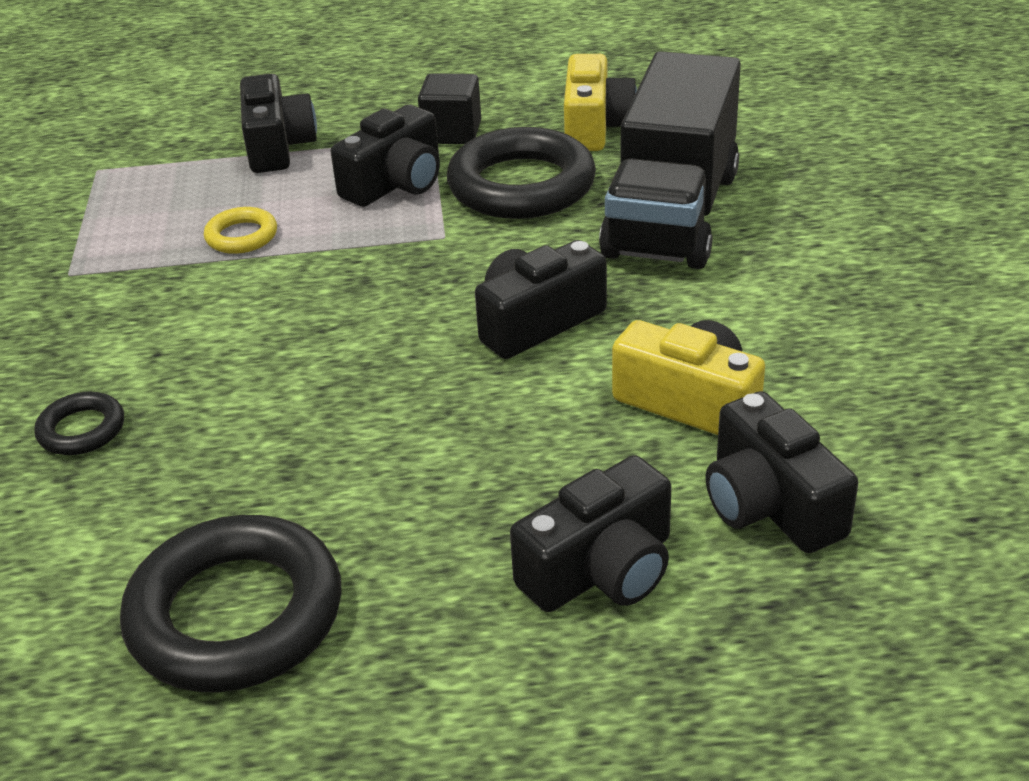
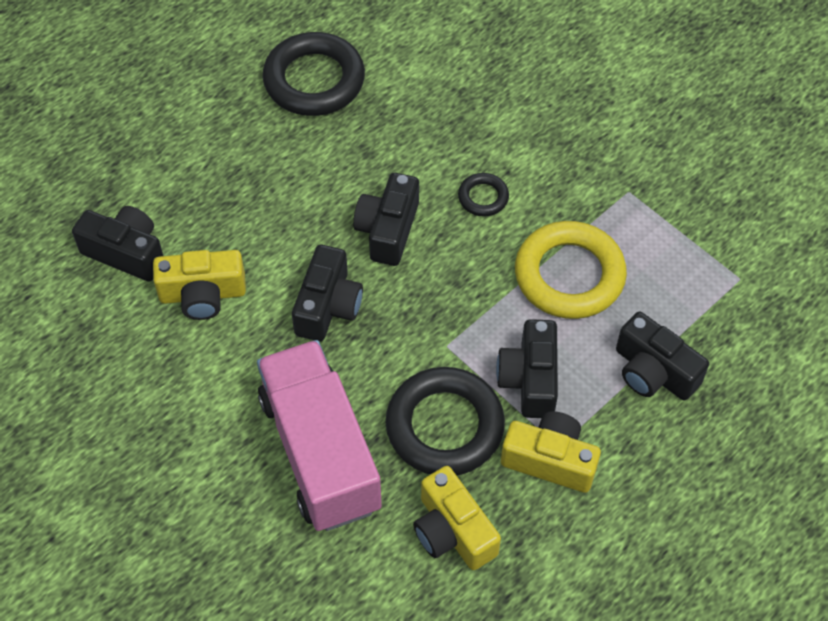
camera: 140 degrees right, 20 degrees up
(82, 430) = (485, 114): black ring -> black ring (483, 197)
(241, 236) = (569, 275): yellow ring -> yellow ring, size x2.11
(452, 132) = (550, 460): black cube -> yellow camera
(601, 570) = (180, 178): black camera -> black camera (388, 230)
(672, 214) = (320, 452): black truck -> pink truck

